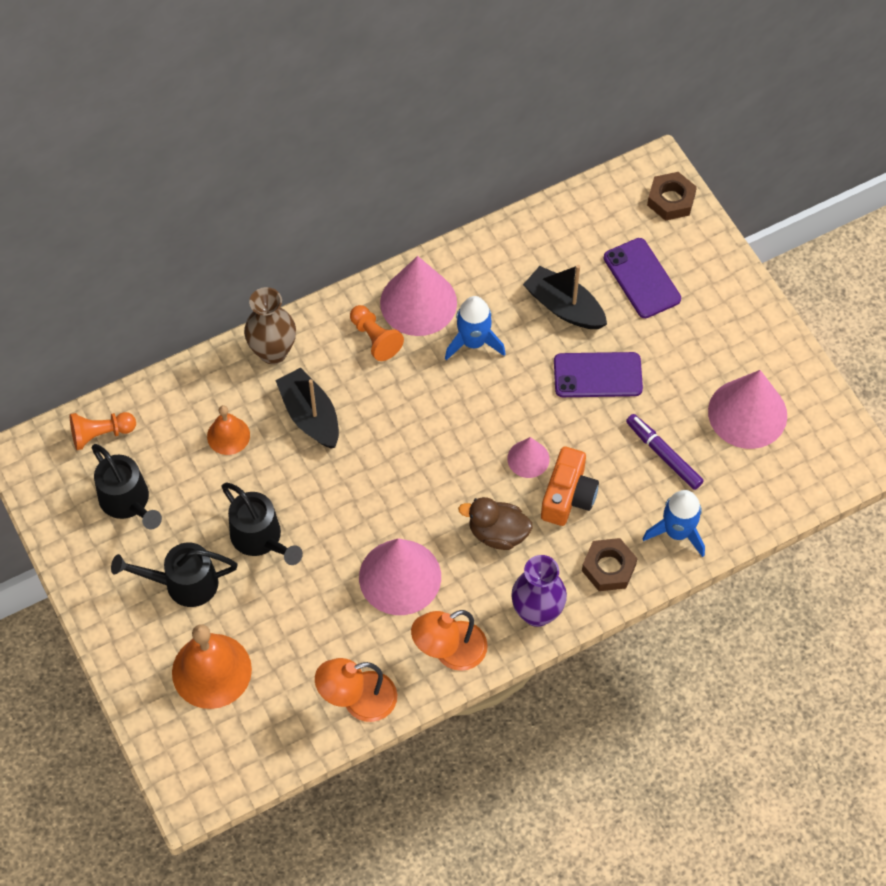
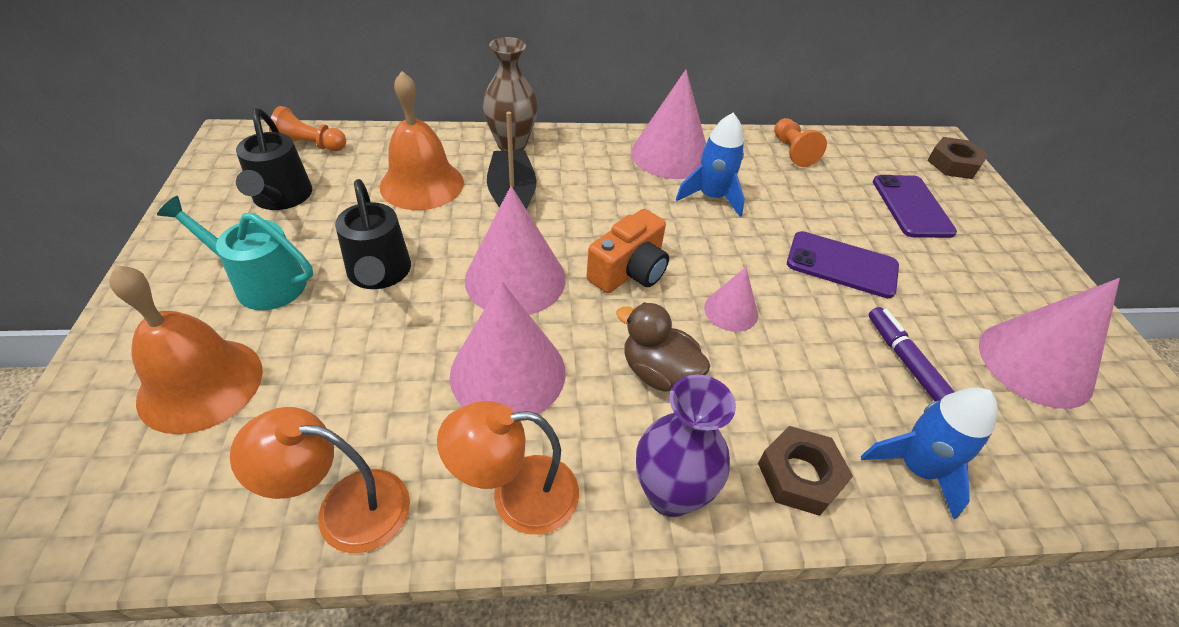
camera: 20 degrees right, 15 degrees down
(183, 584) = (261, 283): black watering can -> turquoise watering can
(228, 435) = (422, 184): orange bell -> orange bell, size x1.75
(361, 498) = (515, 279): none -> pink cone
(375, 338) = (613, 165): orange pawn -> orange pawn (792, 151)
(564, 307) = (819, 201): black boat -> none
(568, 496) = (768, 366): orange camera -> orange camera (629, 271)

